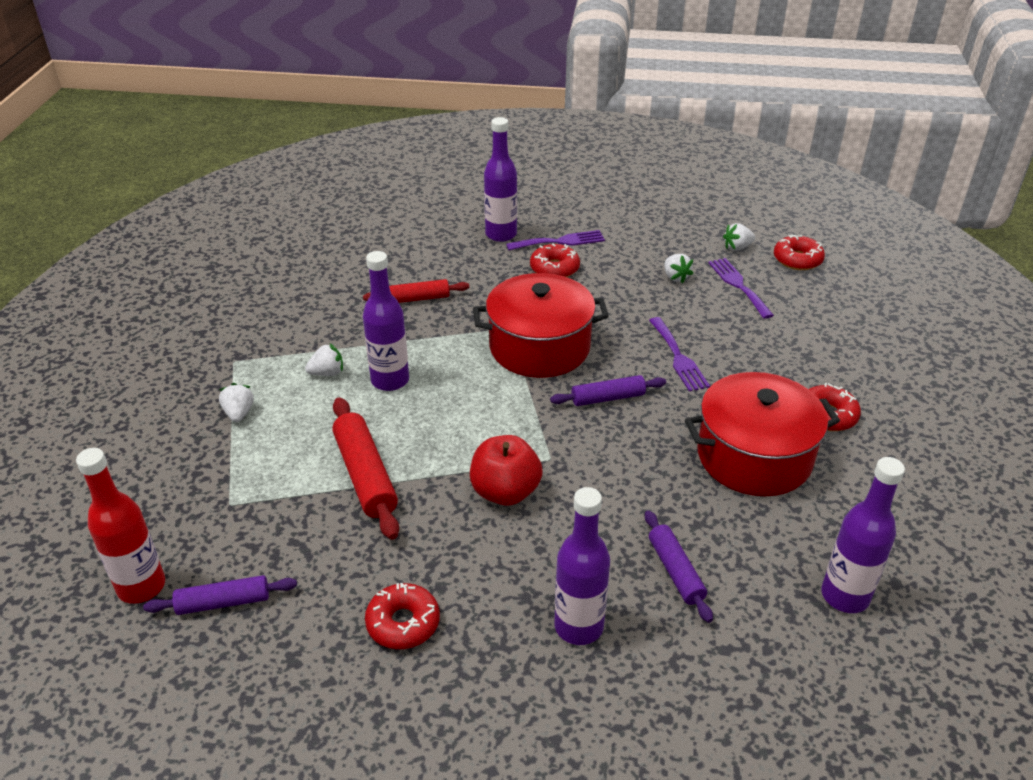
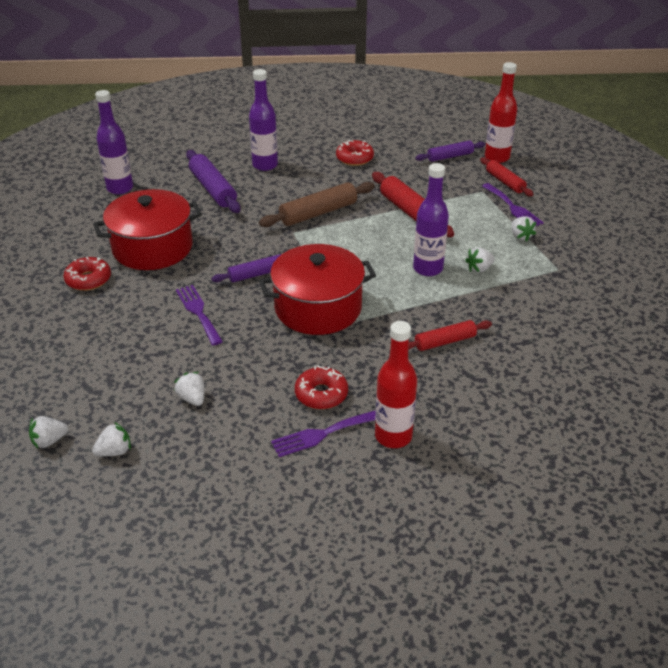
camera: 170 degrees right, 0 degrees up
(177, 521) = (505, 182): none -> red rolling pin
(501, 234) = (393, 436): purple bottle -> red bottle
(505, 492) = (318, 213): red apple -> brown rolling pin
(675, 571) = (213, 189): purple rolling pin -> purple rolling pin, size x1.56
(738, 285) = (127, 396): purple fork -> purple fork (513, 207)
(797, 260) = (49, 441): red donut -> white strawberry

